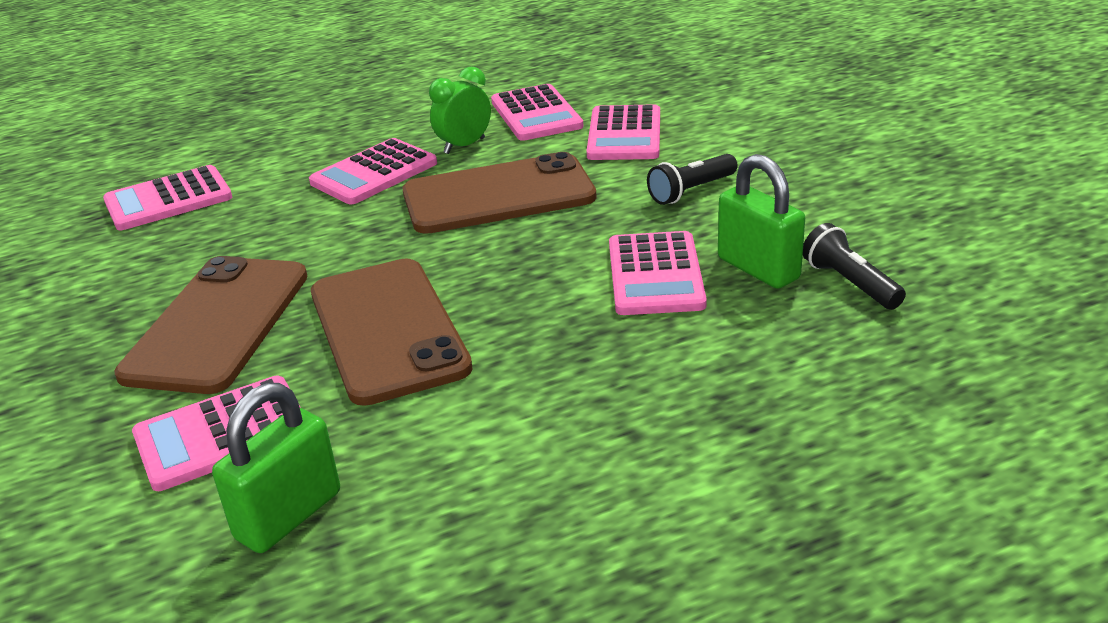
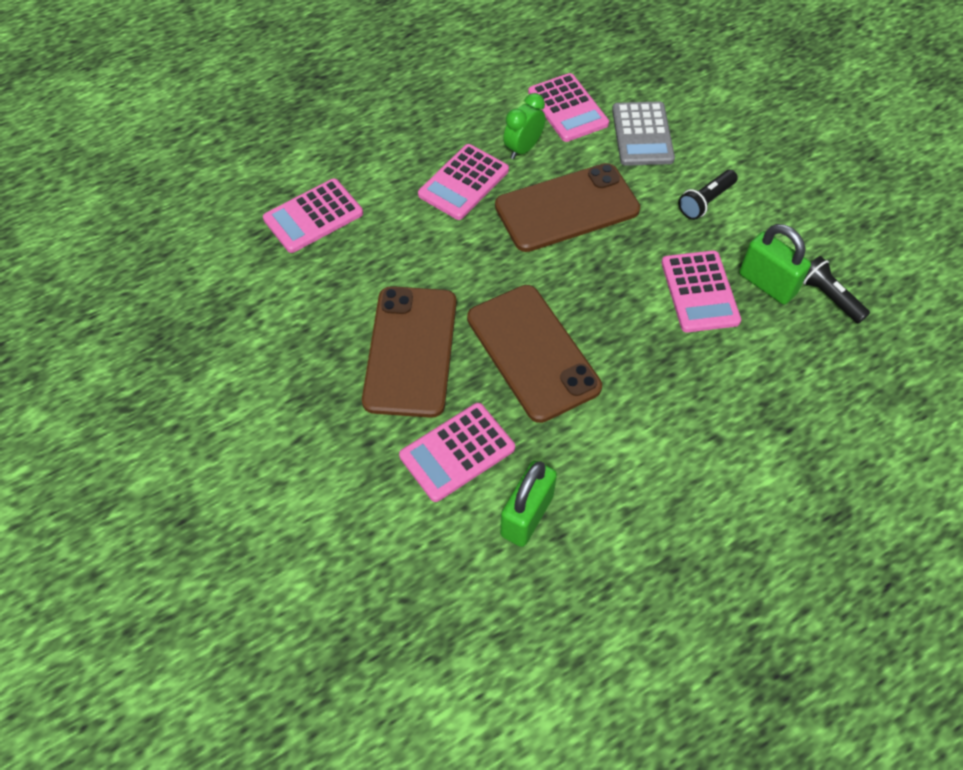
camera: 10 degrees left, 25 degrees up
(624, 135) = (642, 134): pink calculator -> grey calculator

